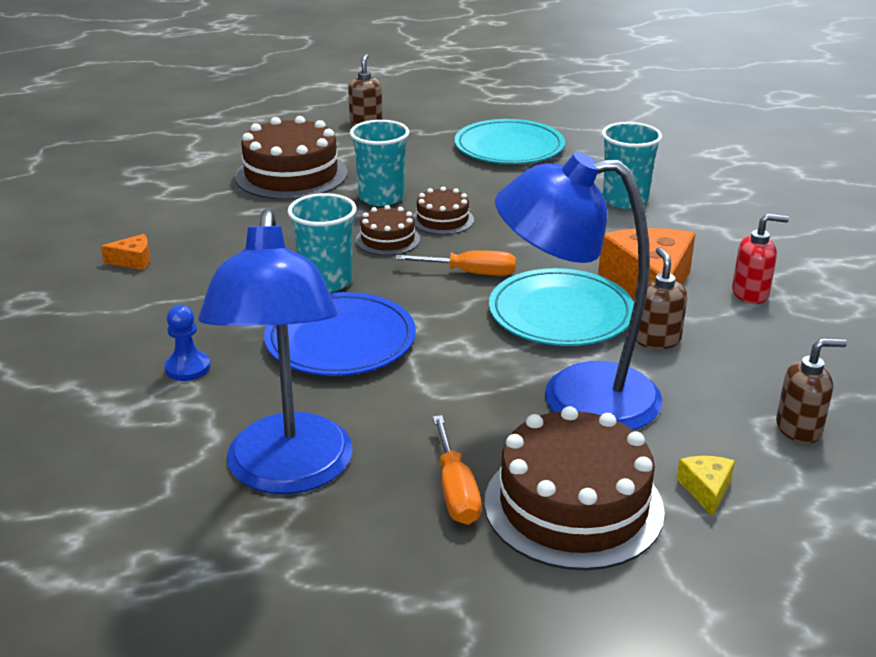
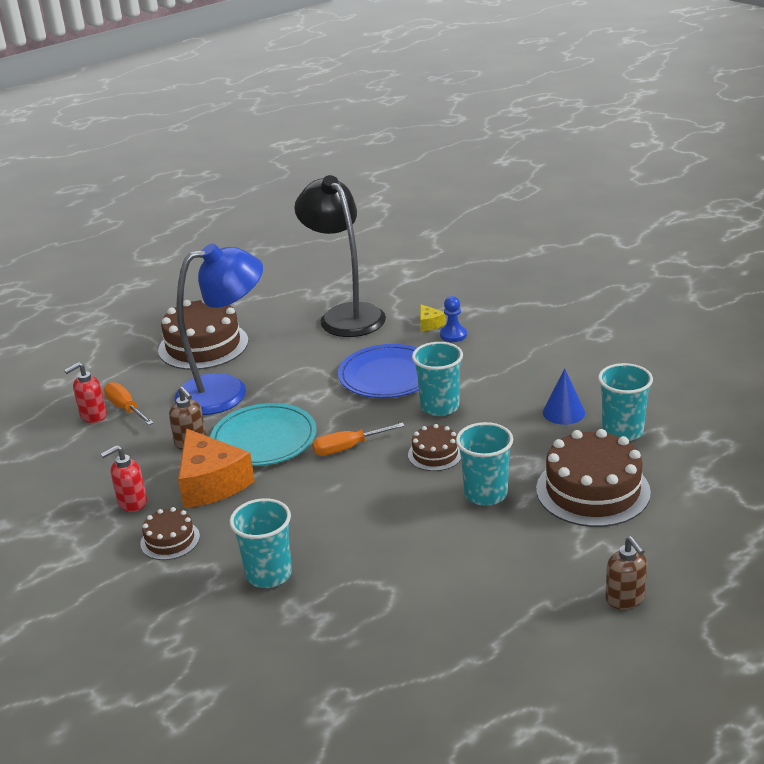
camera: 155 degrees right, 0 degrees up
(133, 261) = (584, 376): orange cheese -> none
(193, 204) = (622, 431): none -> turquoise cup
(214, 235) = (563, 412): none -> blue cone
(288, 473) = (345, 315): blue lamp -> black lamp
(442, 220) = (412, 489): brown cake -> brown cake (170, 540)
(455, 490) = (262, 333): orange screwdriver -> orange screwdriver (126, 408)
(509, 147) = (433, 615): turquoise plate -> none
(706, 490) = (140, 371): yellow cheese -> yellow cheese (429, 324)
(799, 429) = (93, 416): brown soap dispenser -> red soap dispenser

